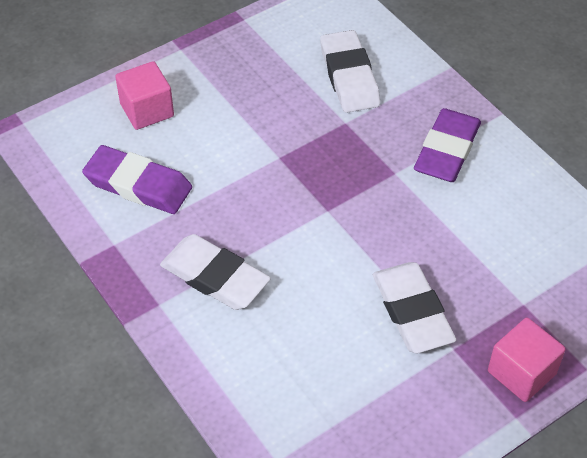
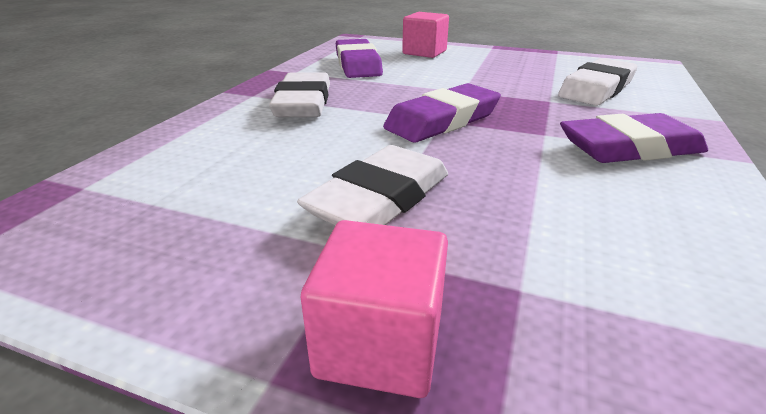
camera: 55 degrees right, 20 degrees down
(328, 211) = (442, 120): none -> purple eraser

